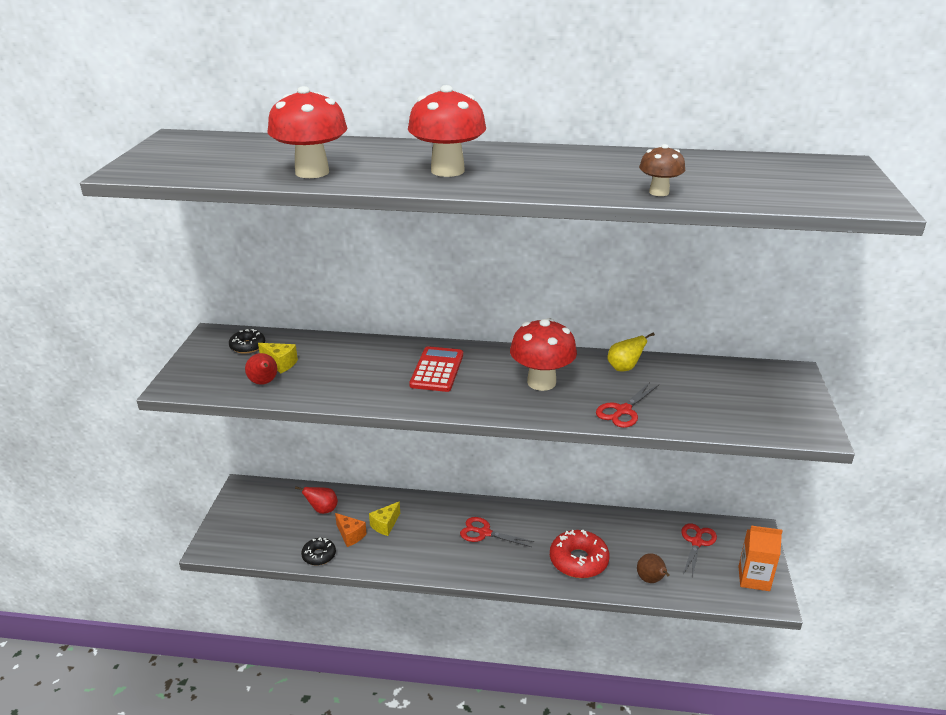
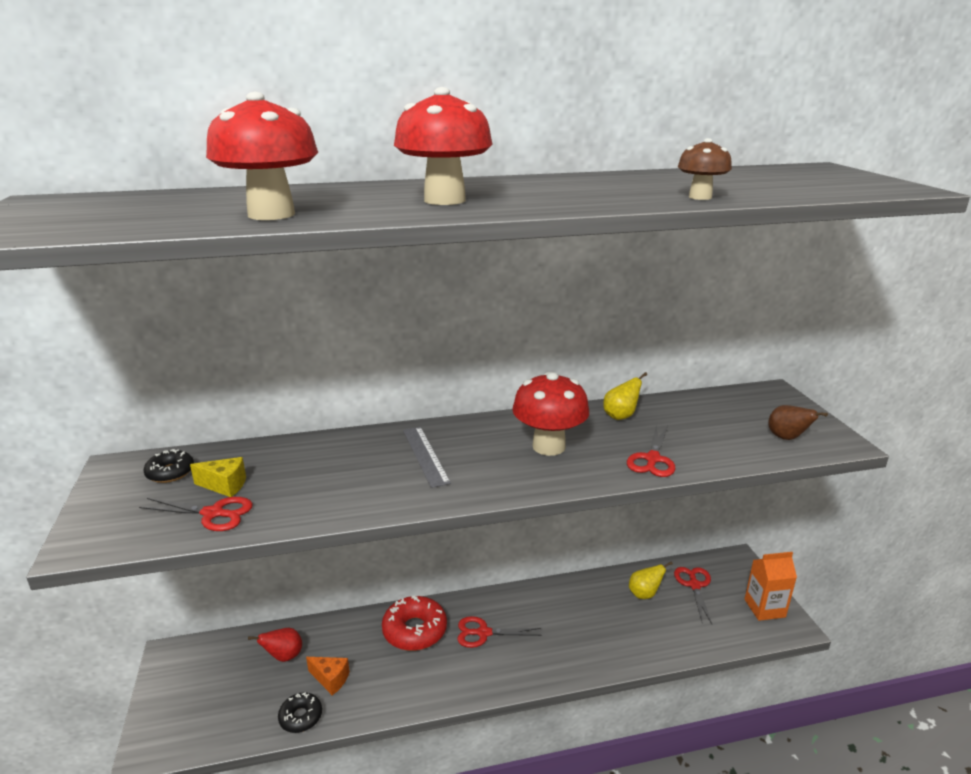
camera: 20 degrees left, 5 degrees down
(264, 383) = (213, 513): red pear -> red scissors
(385, 525) = (368, 654): yellow cheese -> none
(437, 370) = (425, 455): red calculator -> grey ruler
(578, 561) = (595, 637): red donut -> red donut (415, 630)
(644, 538) = (644, 594): none -> yellow pear
(651, 580) = (675, 638): brown pear -> brown pear (787, 438)

